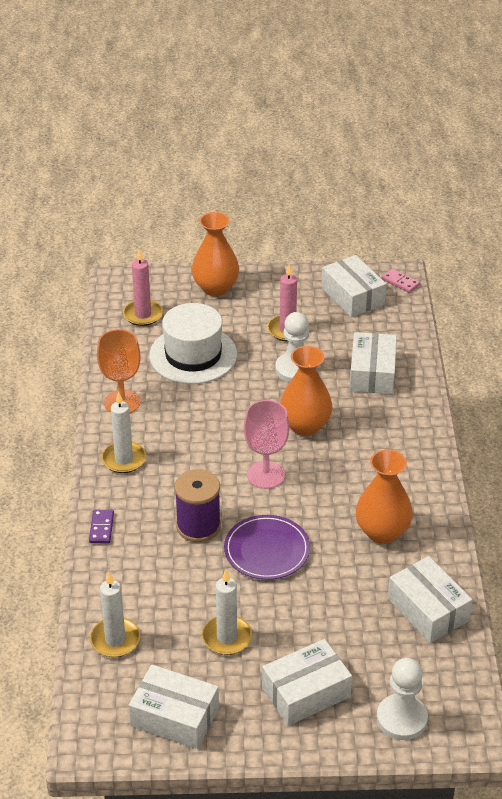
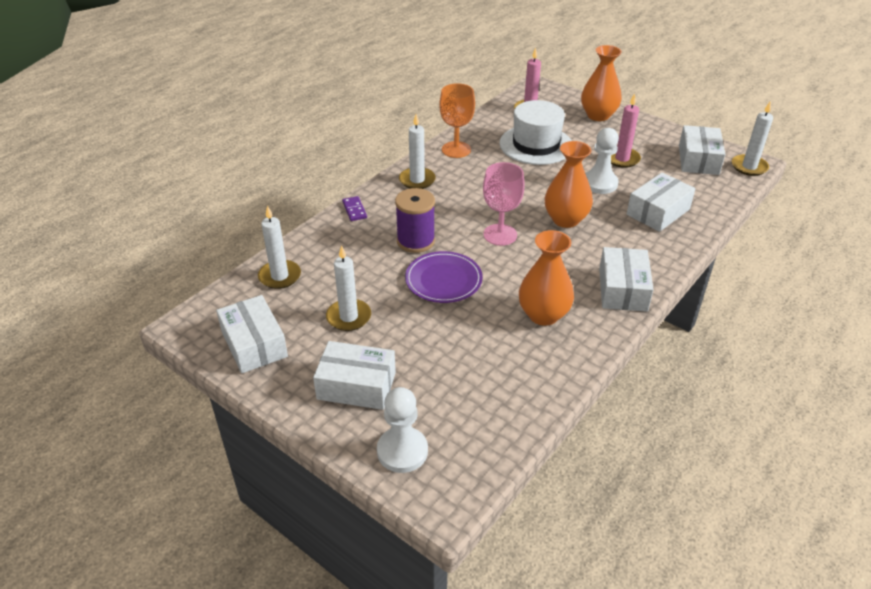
camera: 40 degrees right, 0 degrees up
(101, 528) = (354, 210): purple domino -> purple domino turned 60 degrees counterclockwise
(400, 282) = (749, 167): pink domino -> white candle
(428, 609) = (516, 388): white box -> white box (622, 289)

